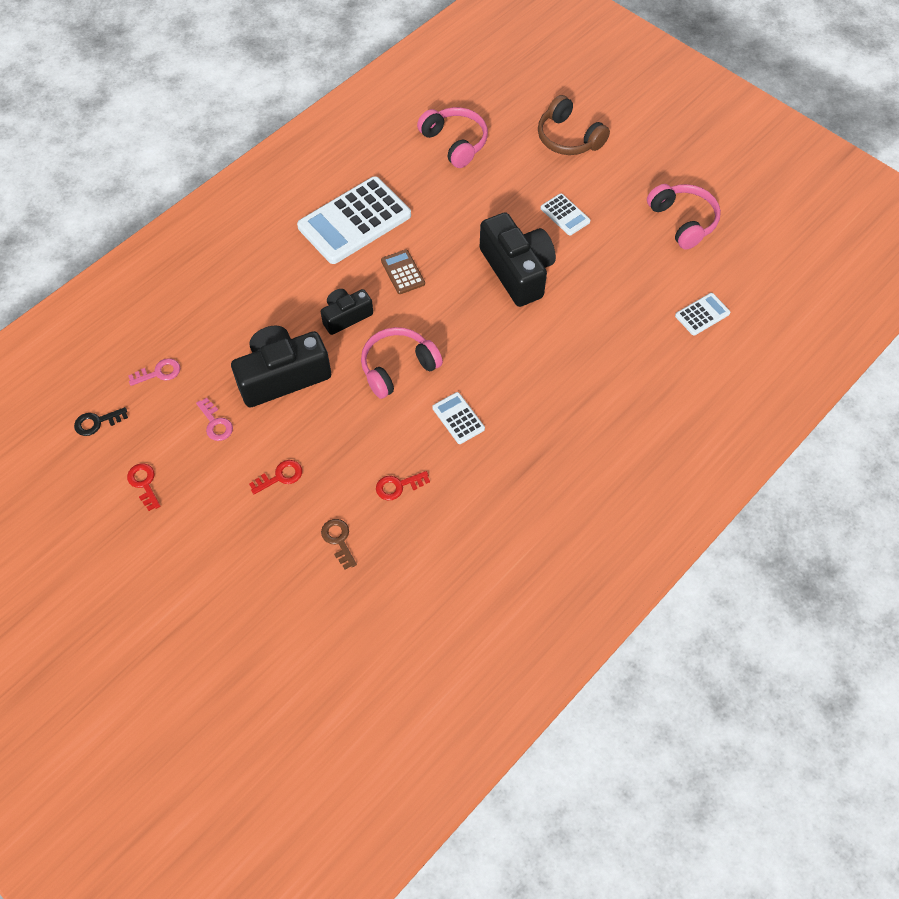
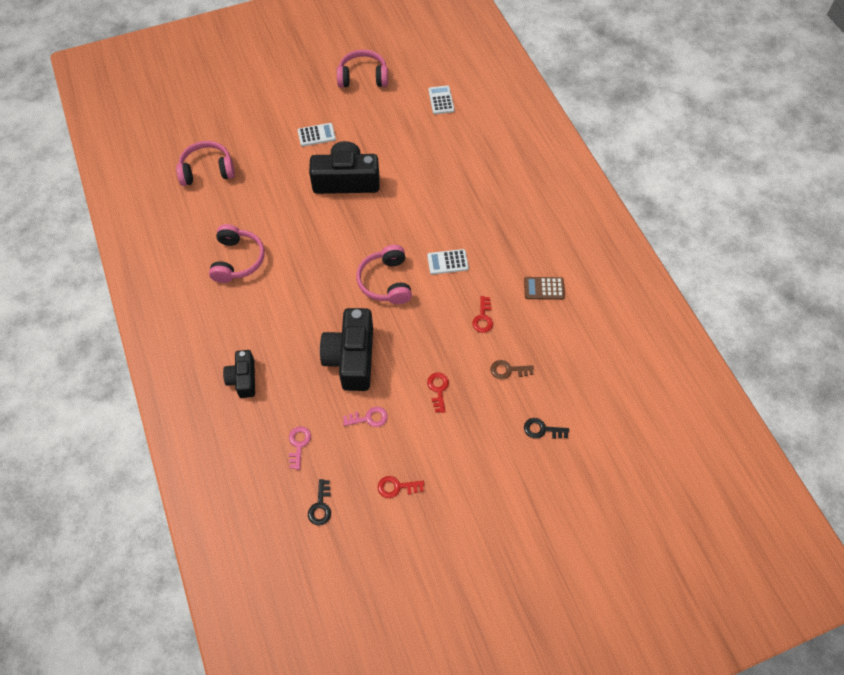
camera: 65 degrees left, 0 degrees up
(274, 606) = (542, 429): none -> black key
(346, 316) = (322, 297): black camera -> black camera (243, 379)
(354, 221) = (238, 260): white calculator -> pink headphones
(402, 272) = (305, 247): brown calculator -> brown calculator (544, 288)
(568, 138) = (251, 105): brown headphones -> none

